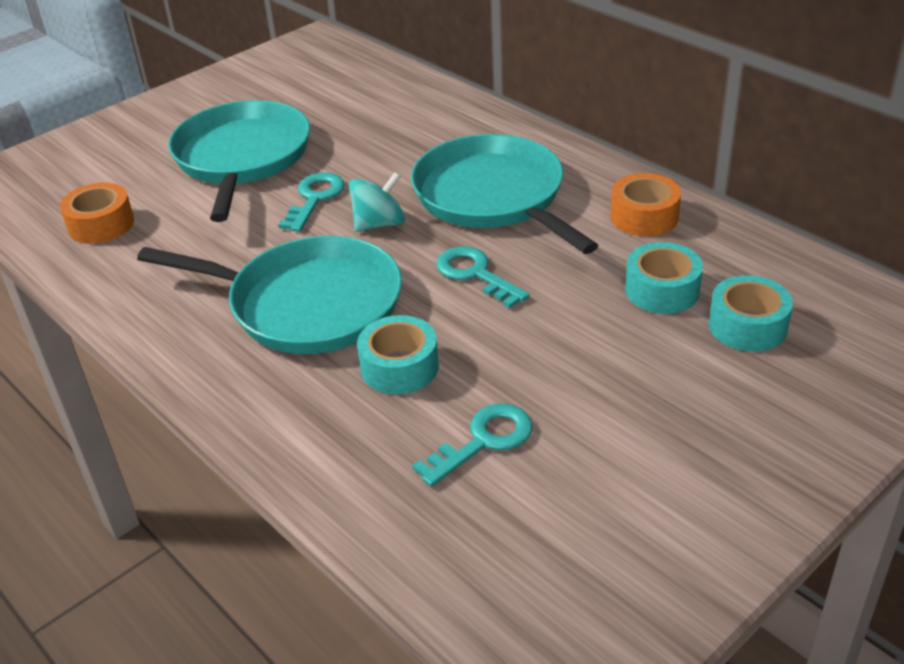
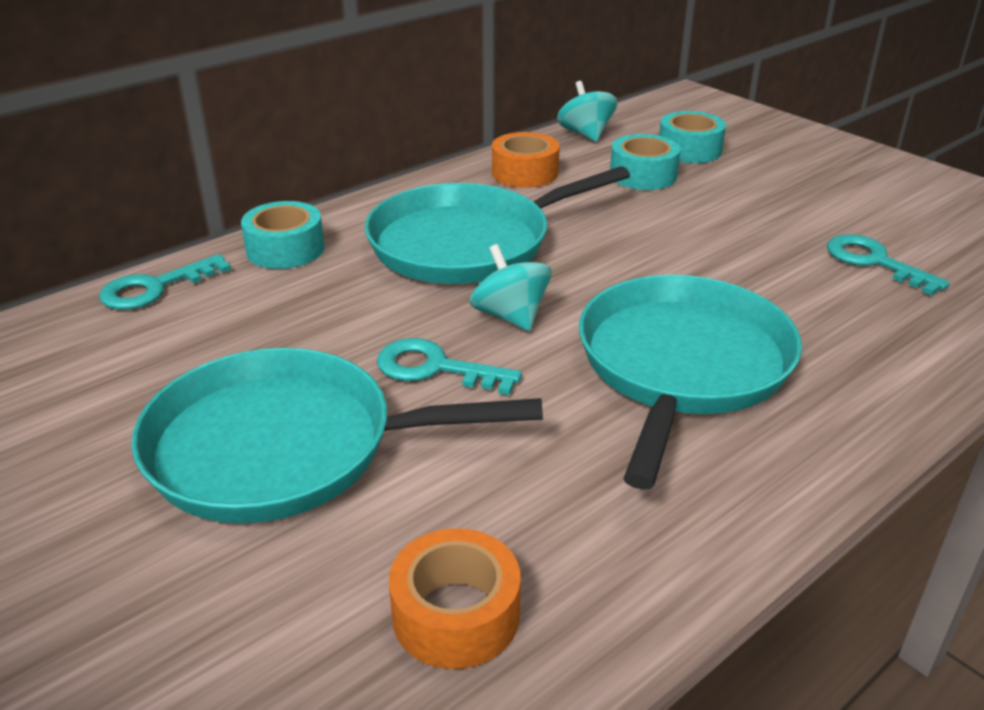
camera: 90 degrees left, 5 degrees down
(399, 367) = (784, 303): turquoise tape -> turquoise tape (285, 249)
(475, 274) = (619, 258): turquoise key -> turquoise key (155, 288)
(763, 251) = (585, 134): none -> turquoise spinning top

